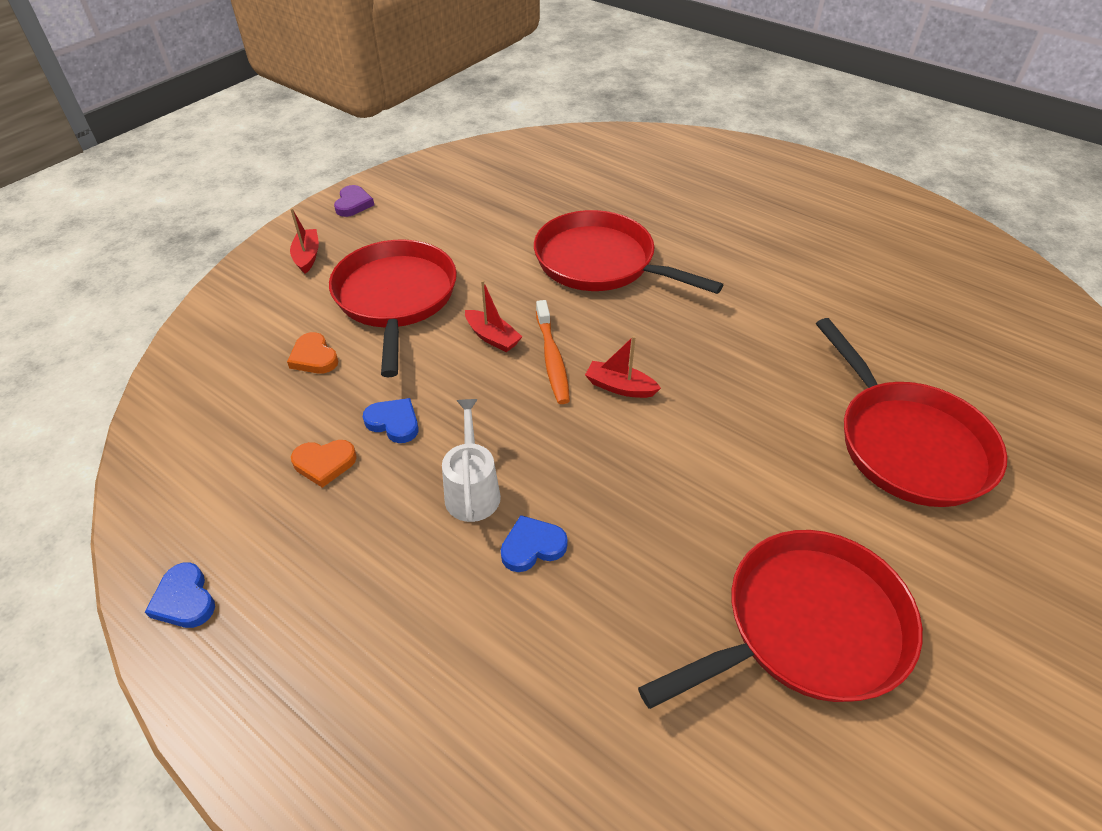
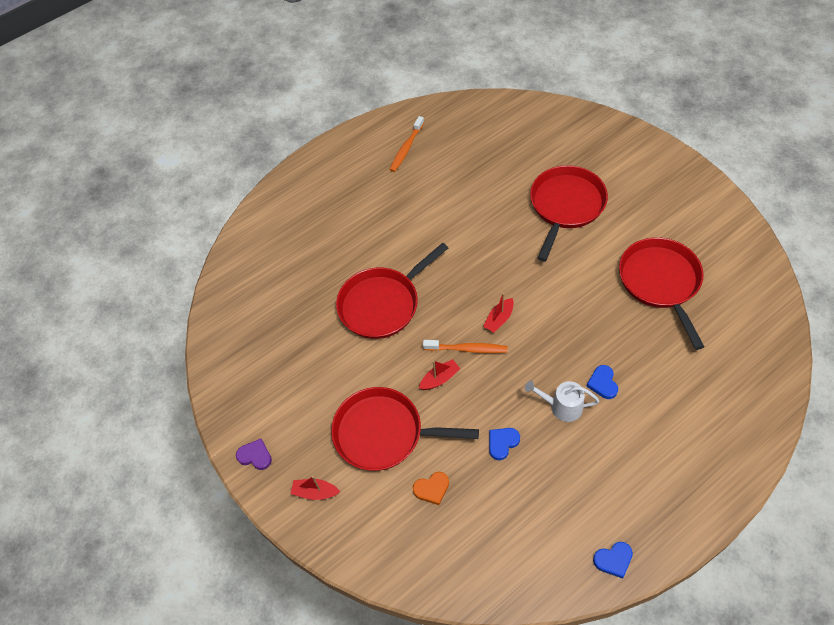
camera: 70 degrees left, 10 degrees up
(324, 463) = (528, 484): orange heart -> none
(893, 238) = (406, 148): none -> orange toothbrush
(908, 444) = (566, 206): red pan -> red pan turned 60 degrees counterclockwise

